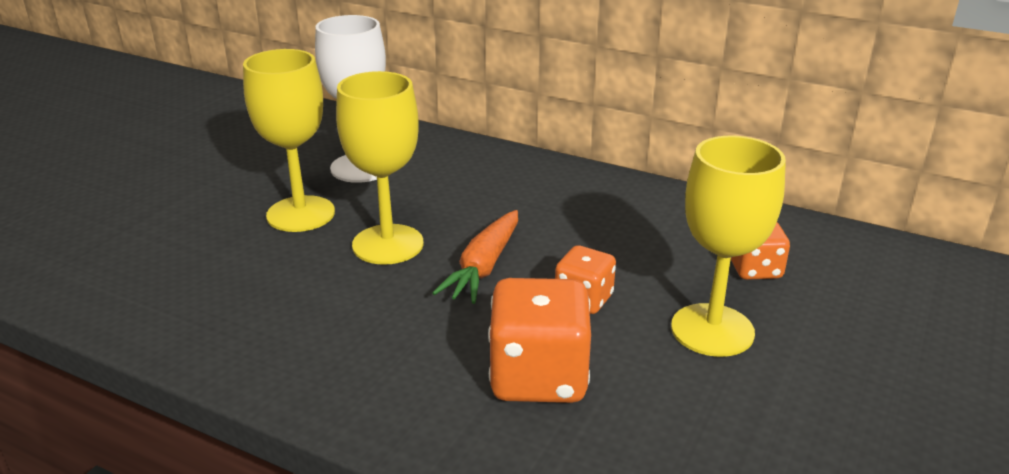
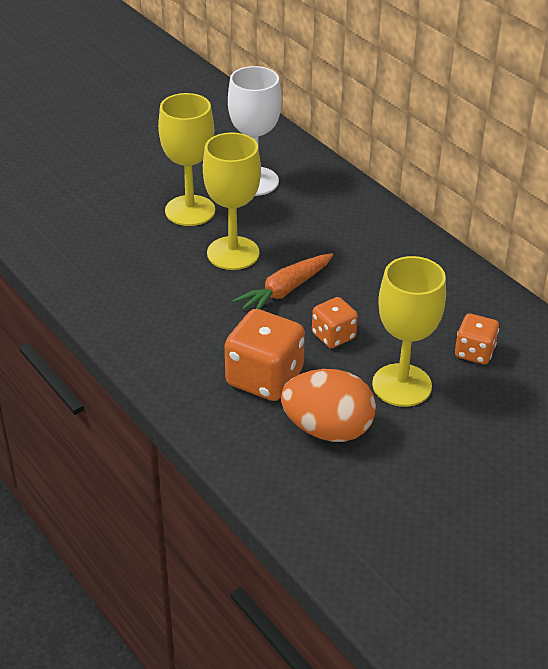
camera: 25 degrees right, 10 degrees up
(673, 415) = (327, 429): none -> orange egg

